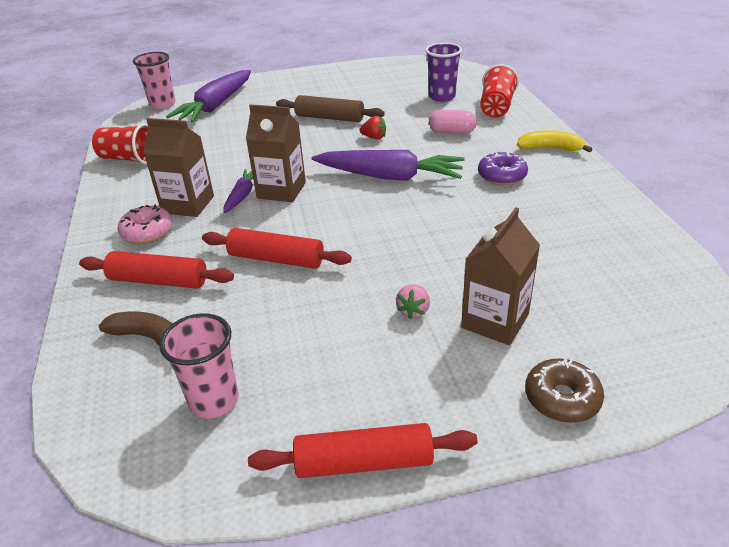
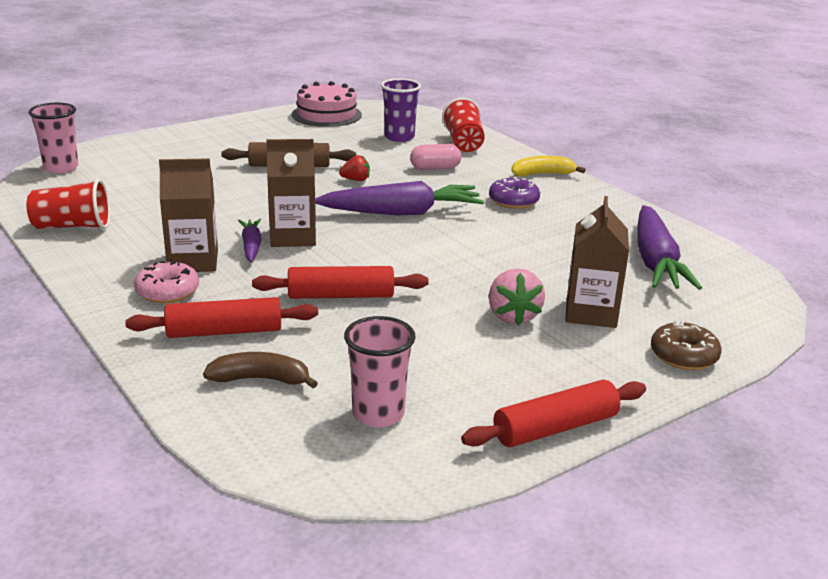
camera: 25 degrees left, 10 degrees down
(216, 106) = (136, 164): purple carrot -> purple carrot (655, 261)
(395, 70) = (326, 115): none -> pink cake
(413, 310) = (513, 316): pink strawberry -> pink strawberry, size x1.63

